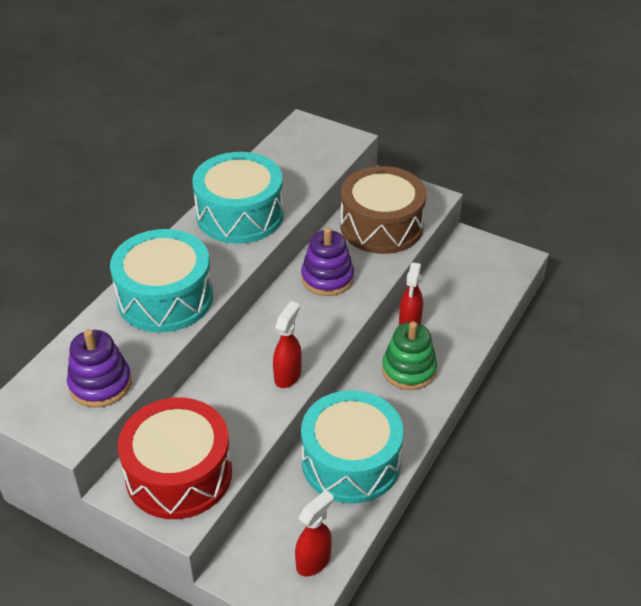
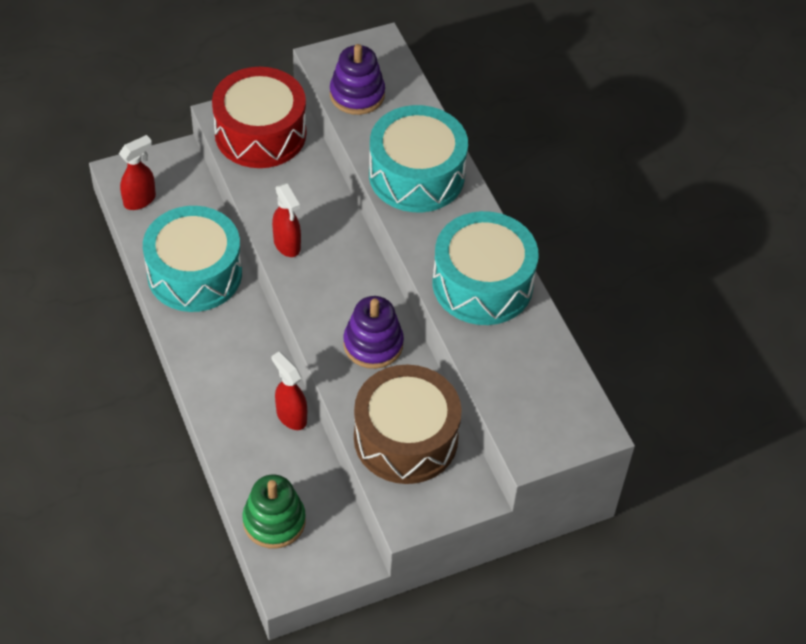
camera: 125 degrees right, 10 degrees up
(314, 561) = (140, 200): red spray bottle -> red spray bottle turned 120 degrees counterclockwise
(409, 370) = (241, 375): green stacking toy -> green stacking toy (274, 521)

